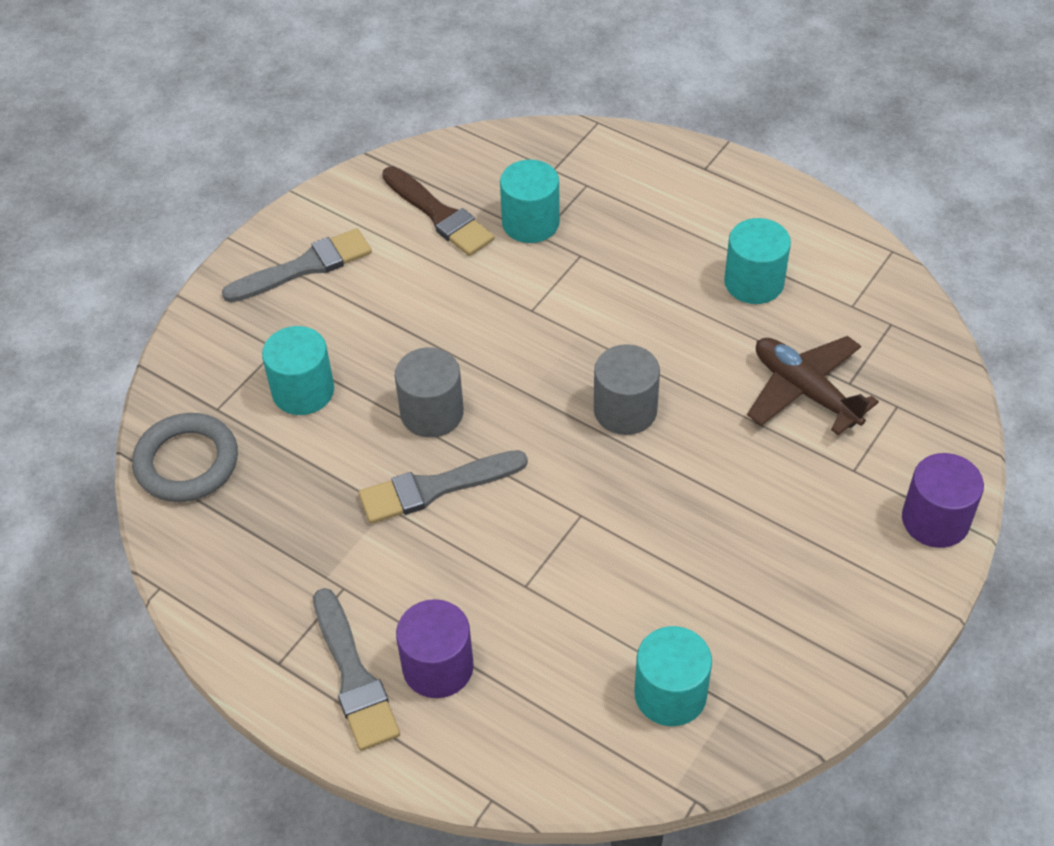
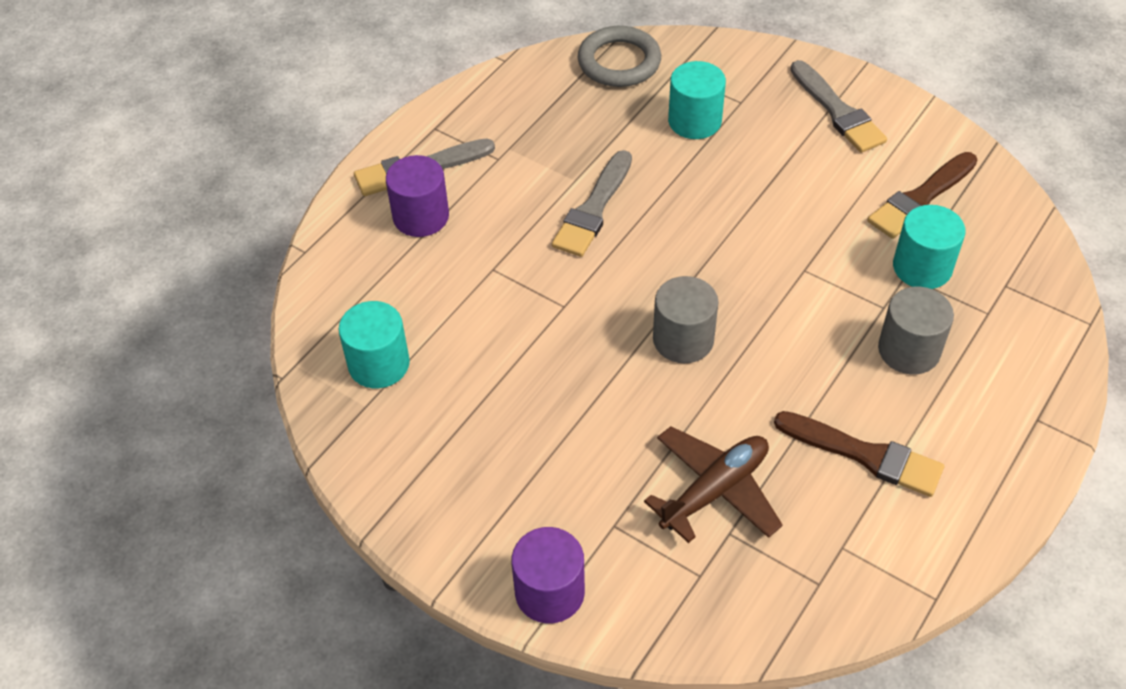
camera: 90 degrees right, 0 degrees up
(432, 413) = (674, 203): grey cylinder -> grey cylinder (909, 350)
(436, 488) = (593, 209): grey brush -> grey brush turned 135 degrees counterclockwise
(754, 282) = (864, 455): turquoise cylinder -> brown brush

